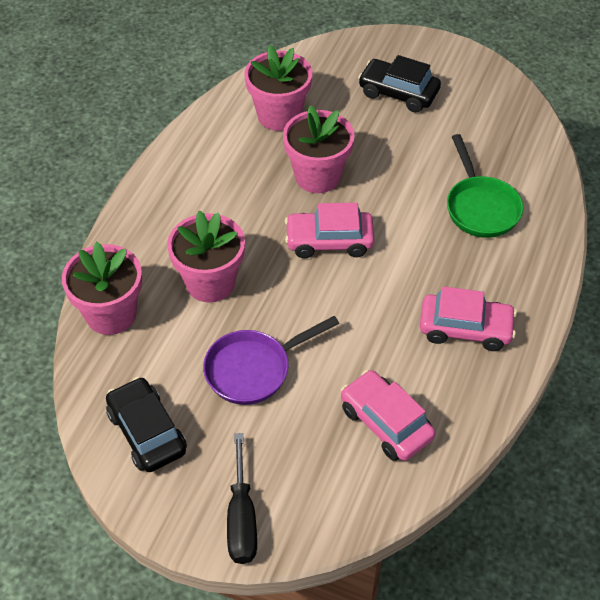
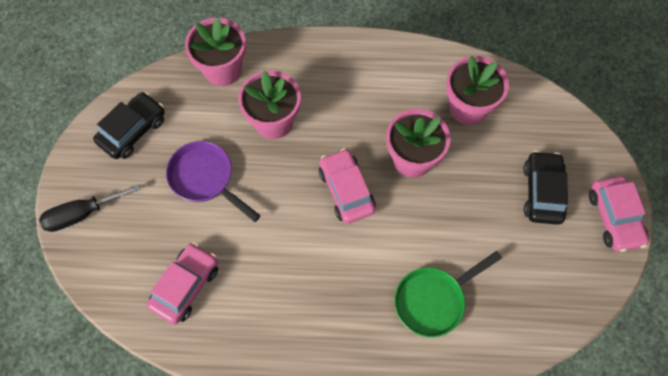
camera: 70 degrees right, 15 degrees up
(465, 329) = (295, 322): pink car -> pink car (614, 218)

